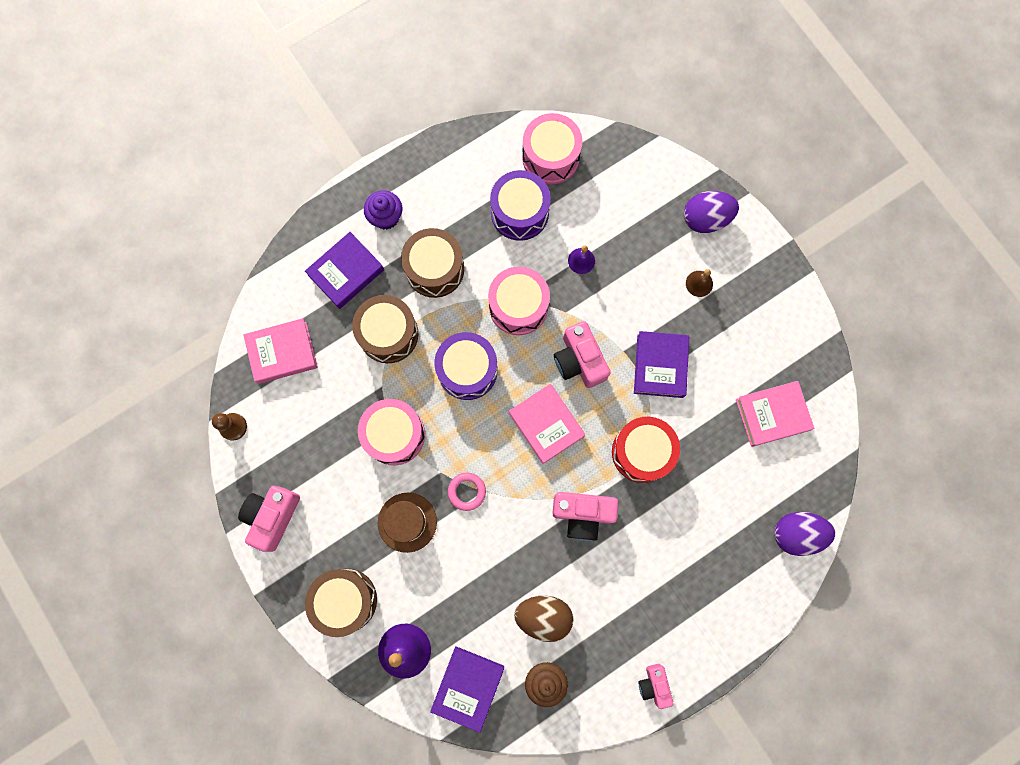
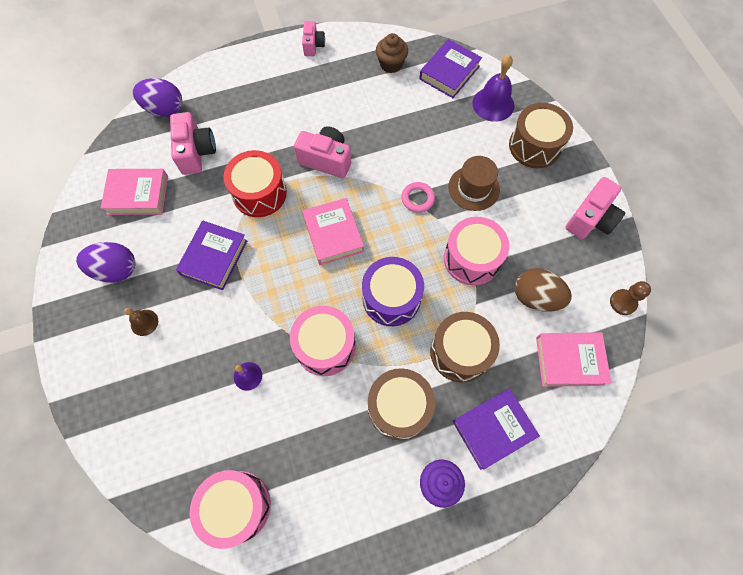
camera: 165 degrees left, 10 degrees down
(519, 212) = (292, 447): purple drum -> none
(543, 616) = (380, 101): brown egg -> brown egg (536, 297)
(579, 361) = (285, 280): pink camera -> pink camera (196, 152)
(706, 219) = (106, 386): purple egg -> purple egg (116, 270)

